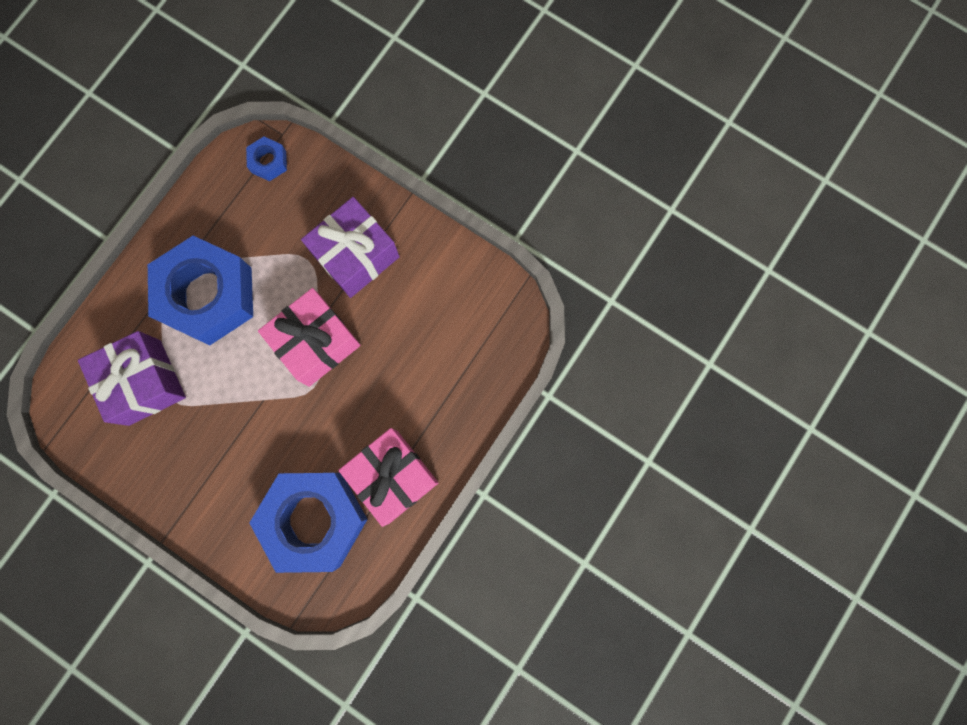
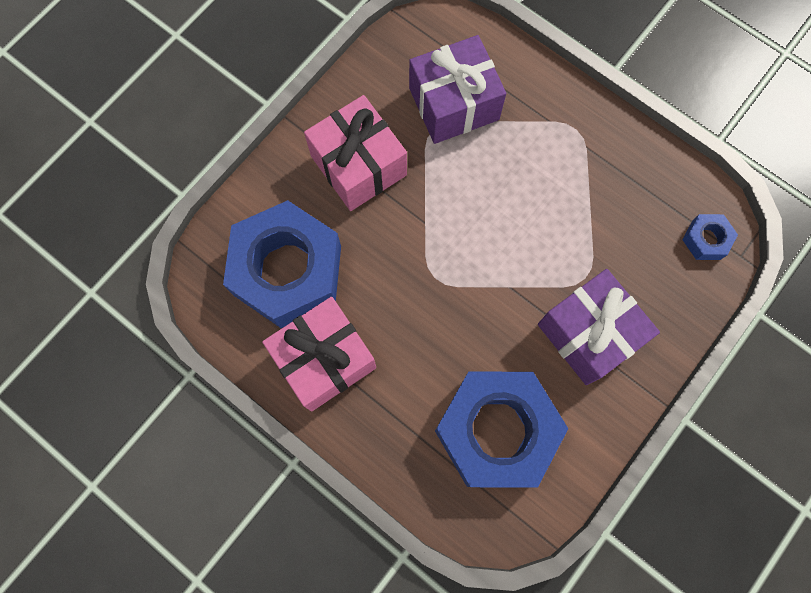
camera: 95 degrees right, 5 degrees down
(208, 295) = (547, 169): blue nut -> blue nut (496, 431)
(316, 343) = (486, 283): pink gift -> pink gift (358, 165)

